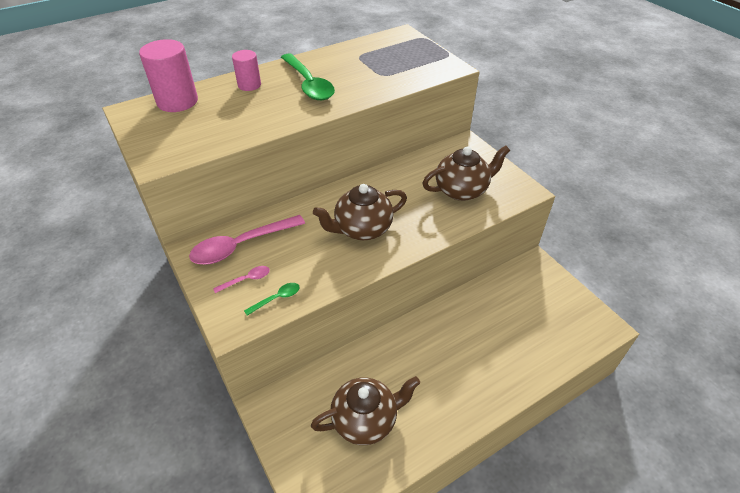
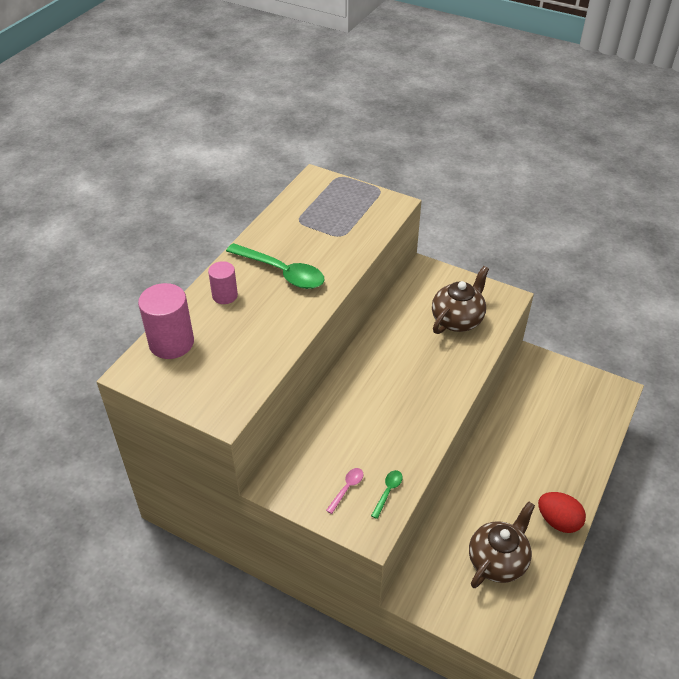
camera: 30 degrees left, 0 degrees up
(241, 245) = (313, 460): pink spoon -> none
(362, 229) = (404, 395): brown teapot -> none
(452, 415) = (558, 521): none -> red egg

